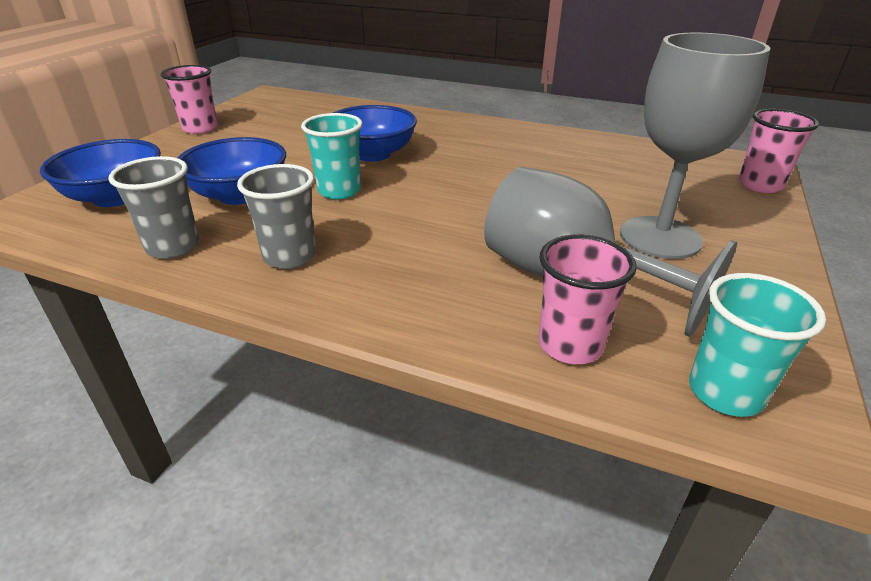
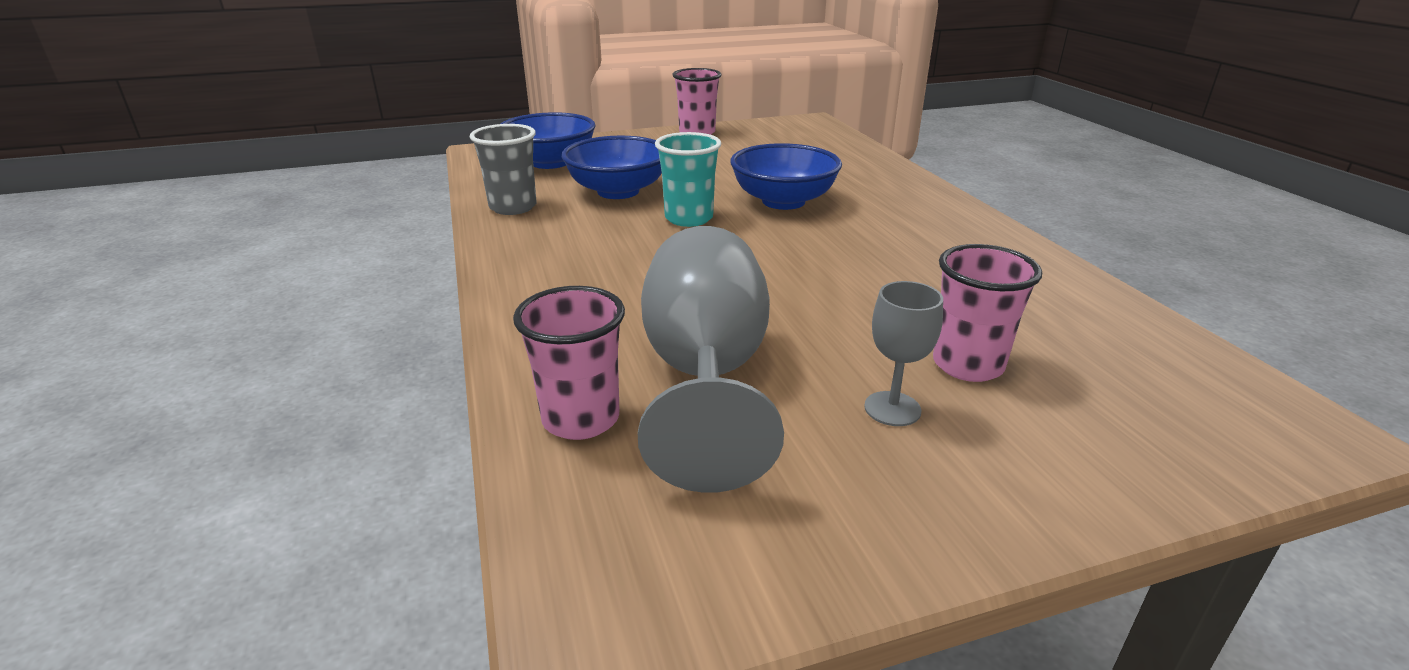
camera: 50 degrees right, 5 degrees down
(289, 256) = (556, 246): grey cup -> none
(660, 237) = (892, 409): grey goblet -> grey goblet, size x0.46
(725, 393) = (602, 545): turquoise cup -> none
(760, 185) = (1230, 451): pink cup -> pink cup (967, 365)

